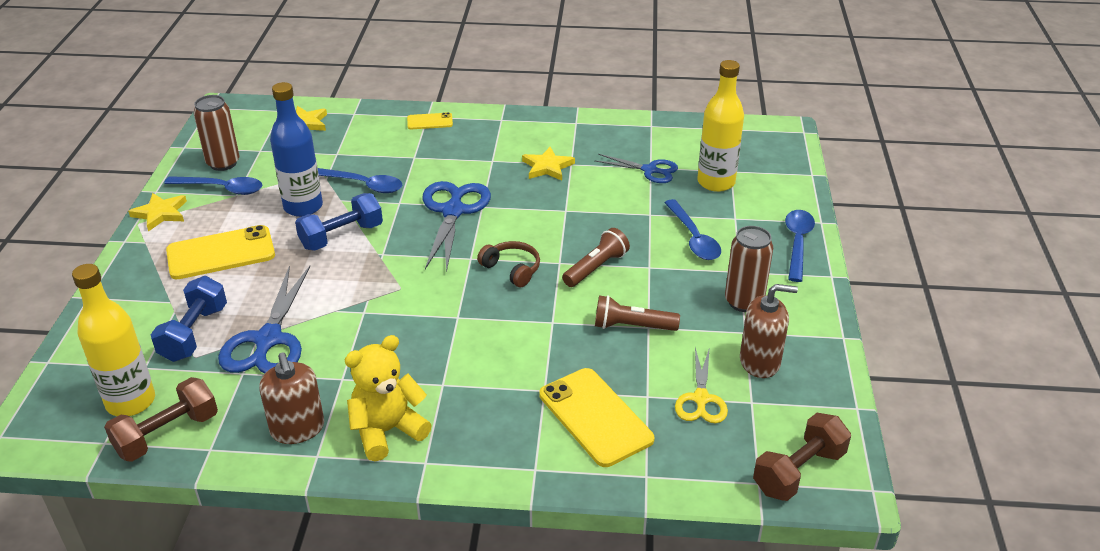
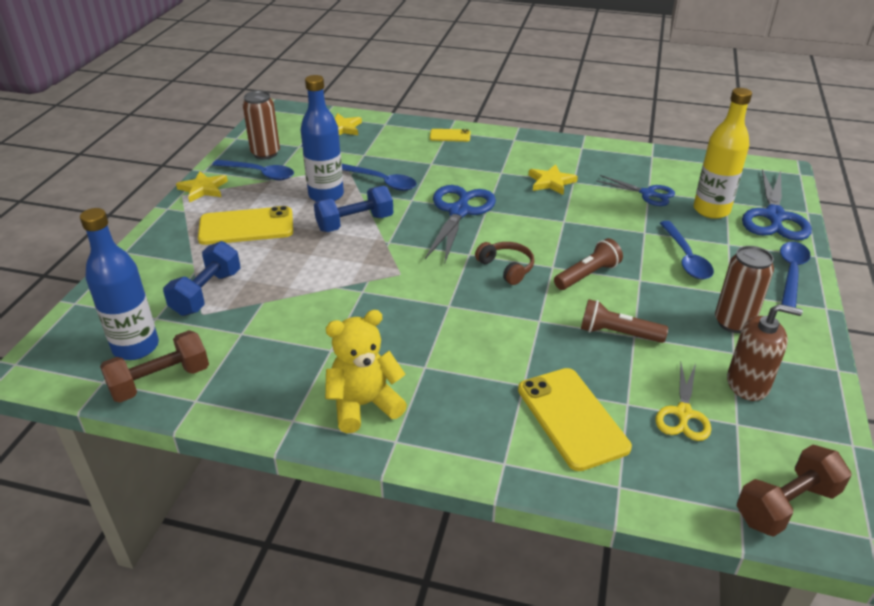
camera: 10 degrees right, 0 degrees up
(131, 402) = (136, 347): yellow bottle -> blue bottle
(268, 340) = (271, 306): blue scissors -> blue scissors (774, 216)
(297, 429) = (280, 392): brown soap dispenser -> none

